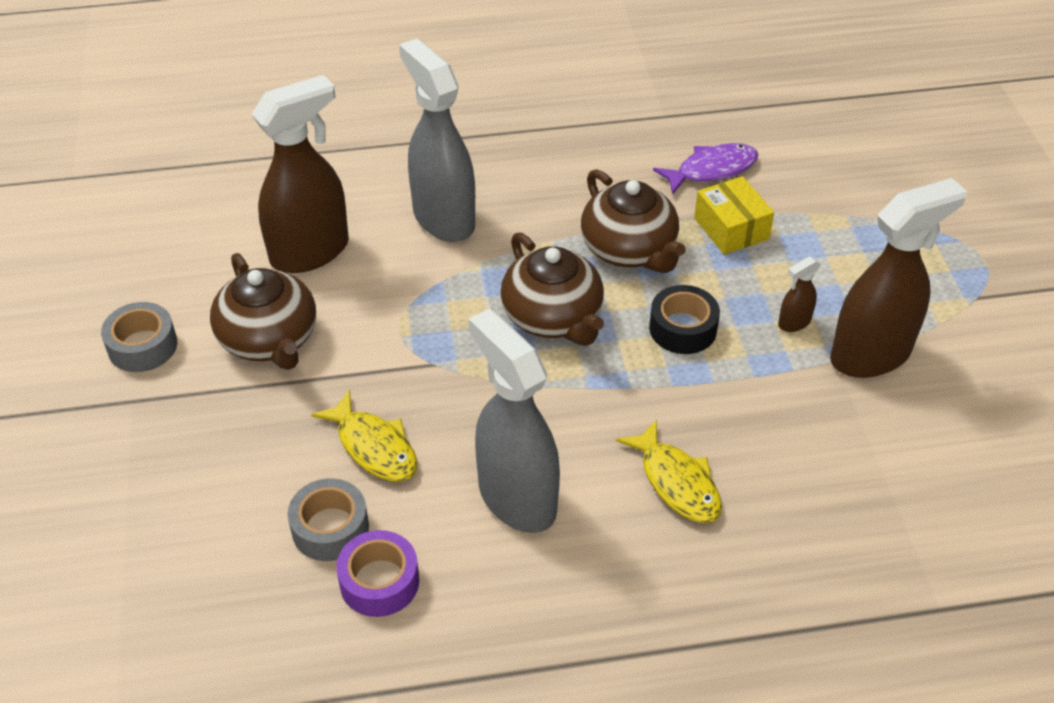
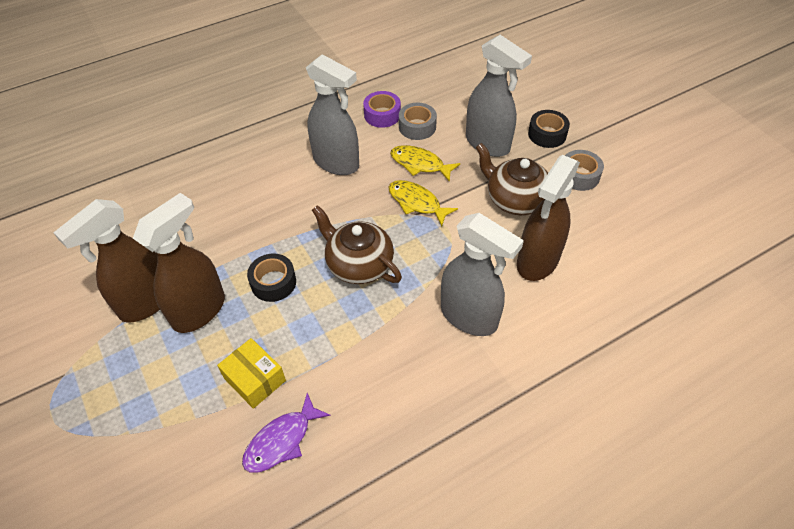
camera: 160 degrees right, 5 degrees up
(120, 434) = (547, 134): none -> black tape
(232, 449) = (488, 144): none -> grey spray bottle
(629, 250) = (326, 333): brown teapot -> none
(677, 482) = (257, 192): yellow fish -> yellow fish (417, 203)
(794, 323) = (199, 310): brown spray bottle -> brown spray bottle, size x2.36

